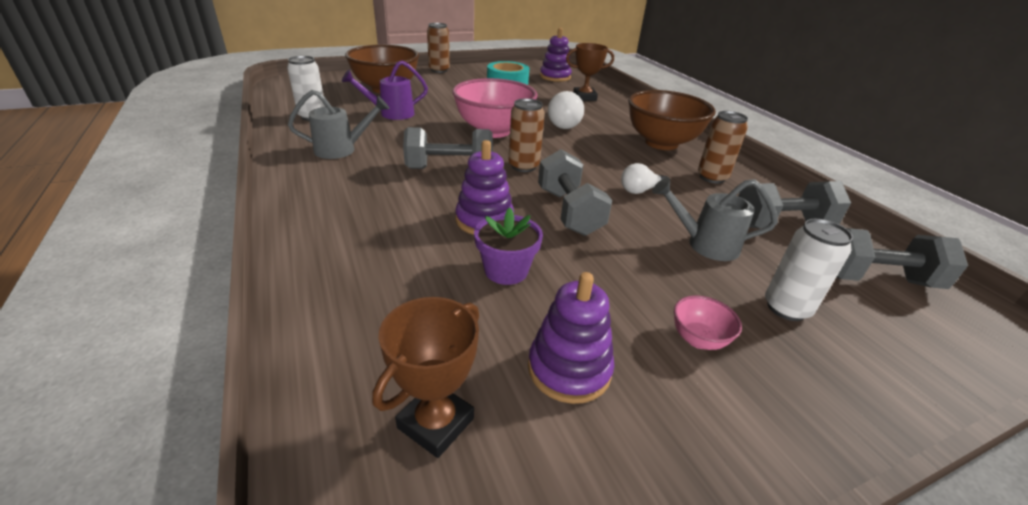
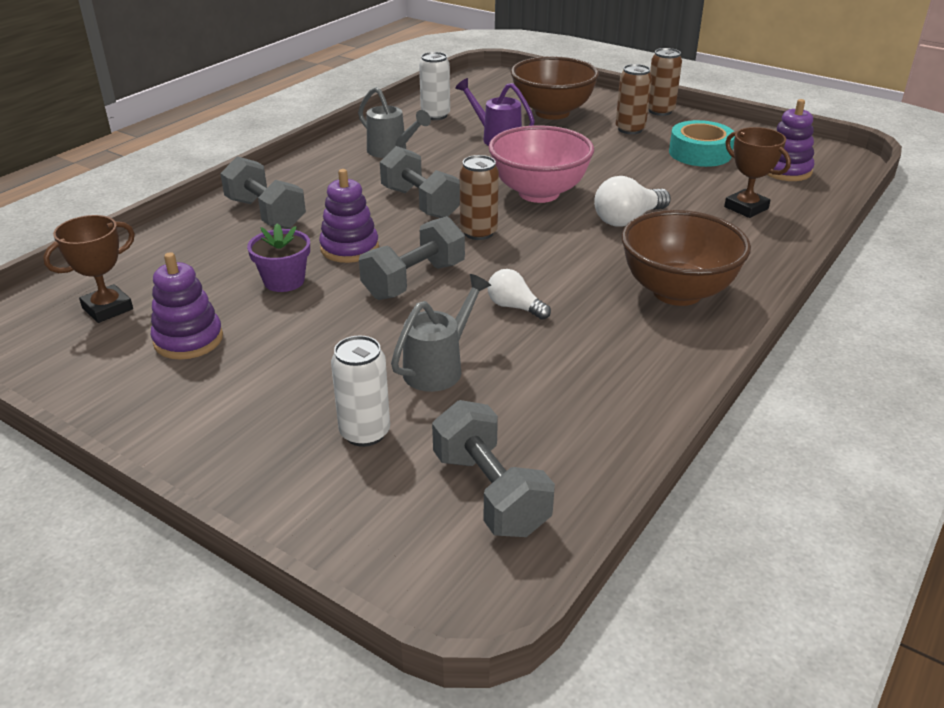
camera: 60 degrees right, 0 degrees up
(436, 423) = (107, 308): brown trophy -> brown trophy turned 45 degrees counterclockwise
(698, 339) = (270, 389): pink bowl -> none
(705, 244) = (439, 368): grey watering can -> grey watering can turned 60 degrees clockwise
(712, 177) = (622, 346): brown can -> brown can (630, 129)
(781, 225) = (552, 413): grey dumbbell -> grey dumbbell (266, 214)

